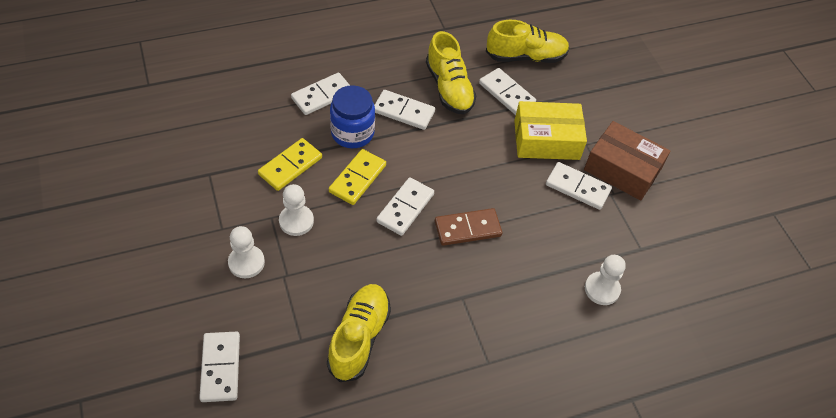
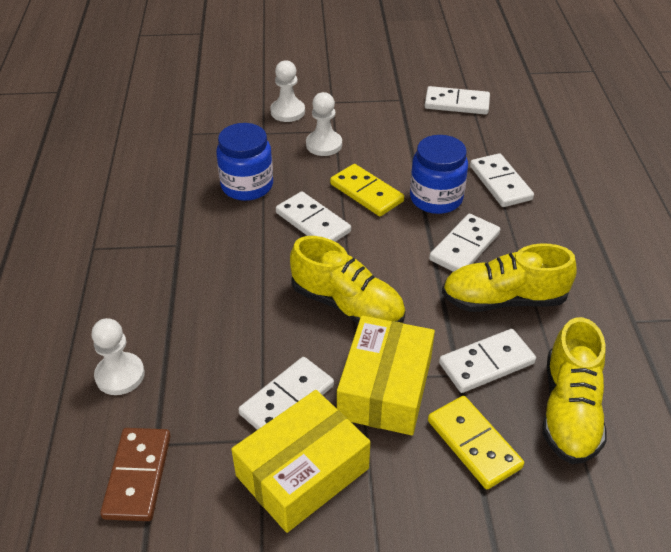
camera: 110 degrees right, 10 degrees down
(220, 368) = (190, 91): white domino -> white domino (457, 103)
(290, 166) = (397, 148): yellow domino -> yellow domino (473, 444)
(359, 338) = (172, 166): yellow shoe -> yellow shoe (347, 305)
(371, 267) = (247, 186): none -> blue jar
(467, 228) = (264, 268): brown domino -> brown domino (138, 476)
(622, 169) = (302, 472): brown box -> yellow box

